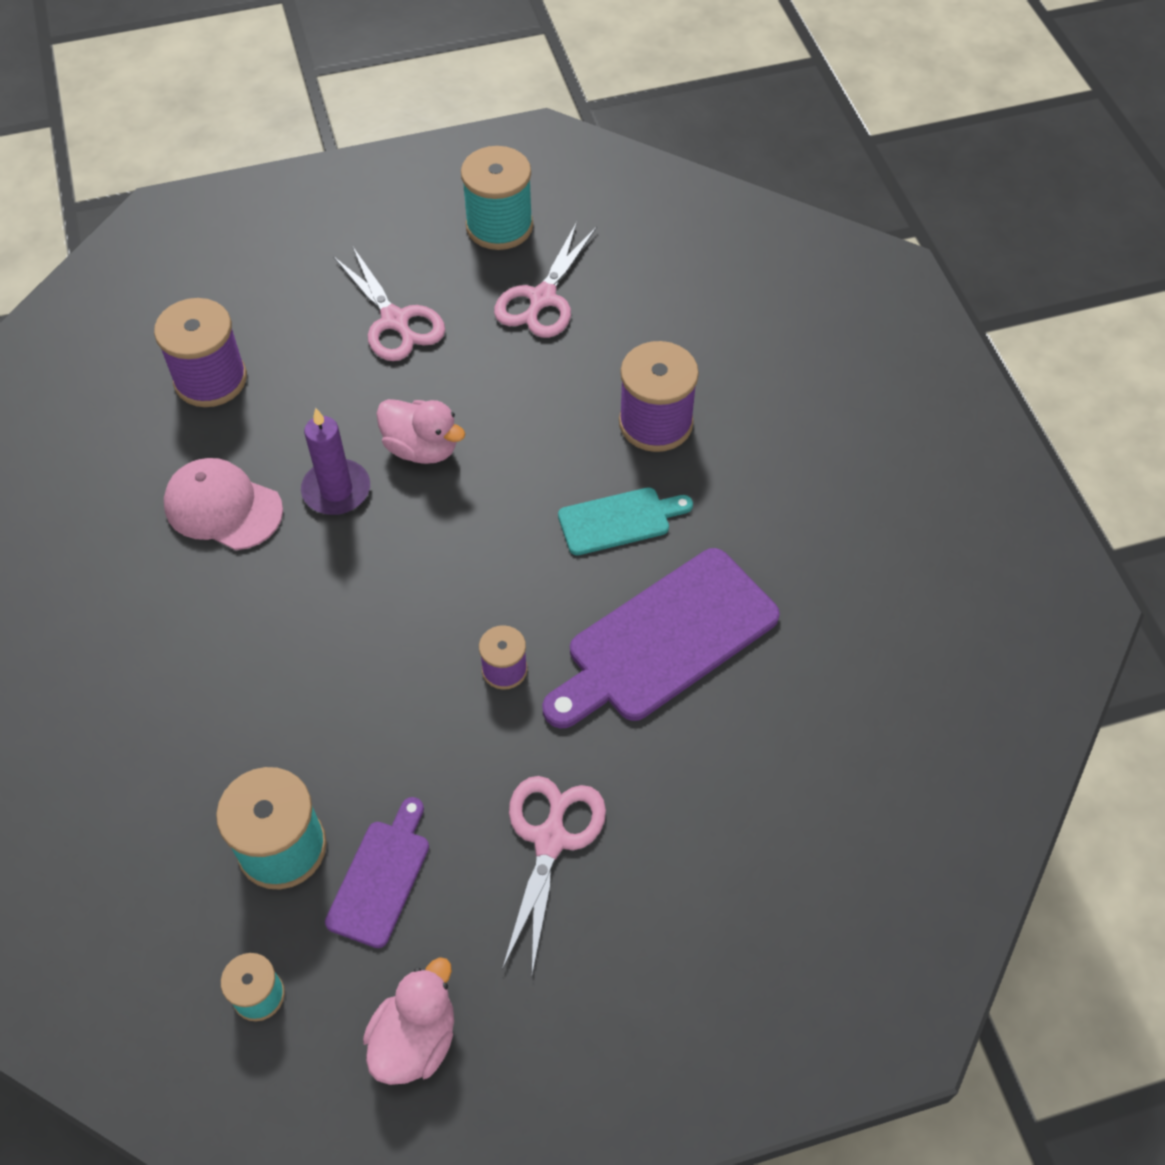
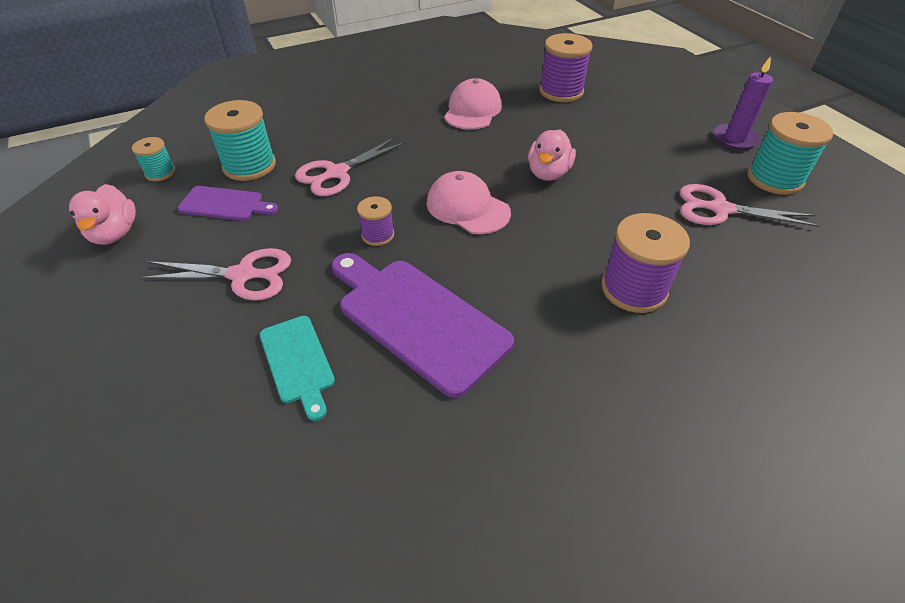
camera: 80 degrees right, 10 degrees down
(336, 490) = (500, 145): purple candle -> purple candle (735, 139)
(395, 321) = (649, 147): pink scissors -> pink scissors (337, 173)
(415, 1039) = (115, 233): pink duck -> pink duck turned 60 degrees clockwise
(472, 556) = (467, 207): none -> pink cap
(619, 520) = (525, 278): turquoise cutting board -> turquoise cutting board (298, 362)

